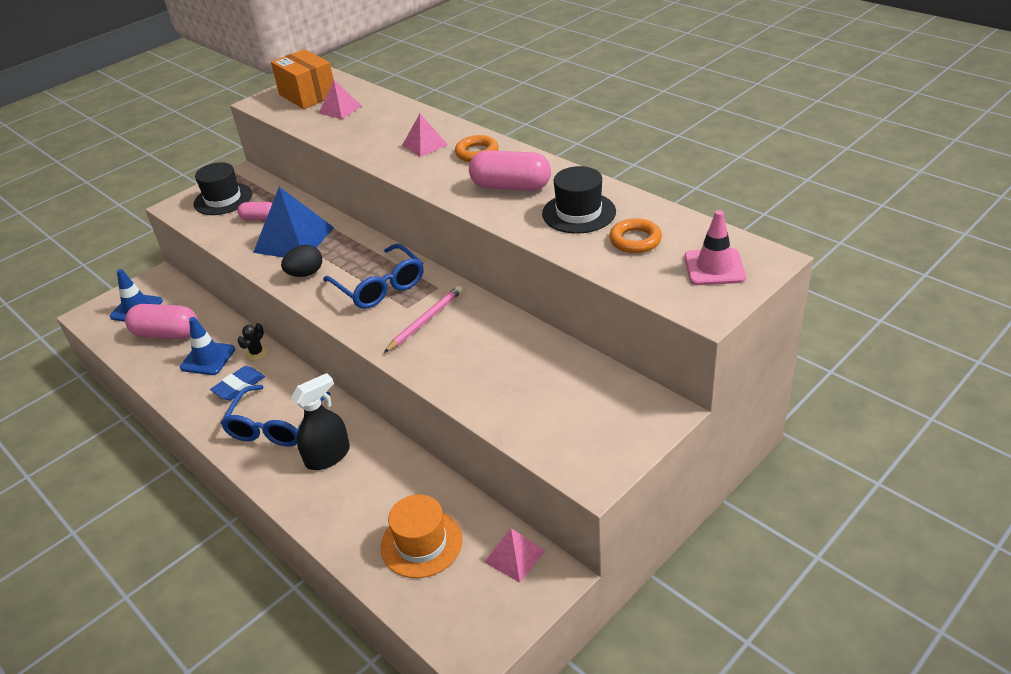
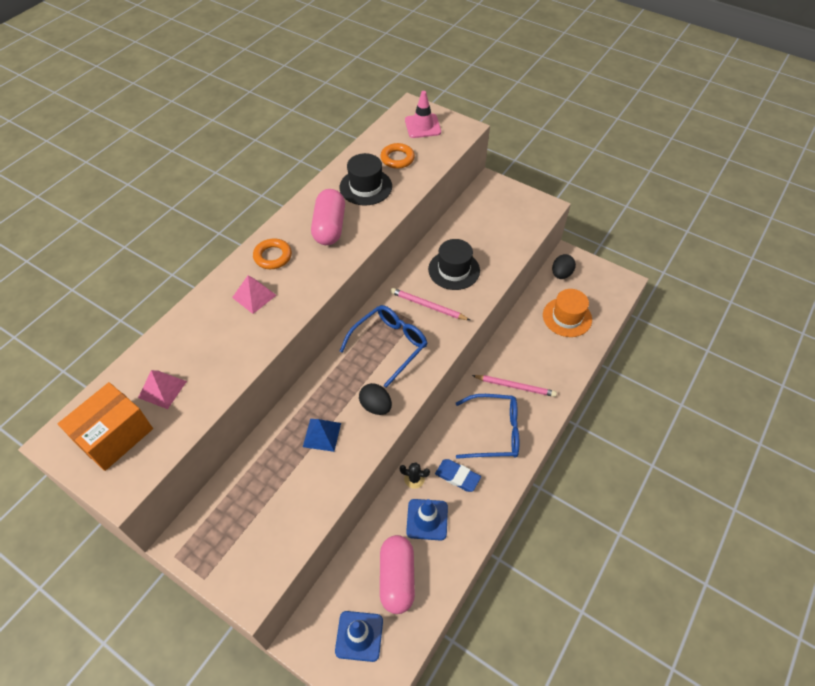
camera: 105 degrees left, 15 degrees up
(223, 199) = (239, 540): black hat -> black hat (454, 270)
(259, 218) = (282, 482): pink capsule -> none
(294, 240) = (322, 435): blue pyramid -> blue pyramid, size x0.56
(328, 456) = (515, 386): black spray bottle -> pink pencil
(514, 556) = (561, 274): pink pyramid -> black egg

